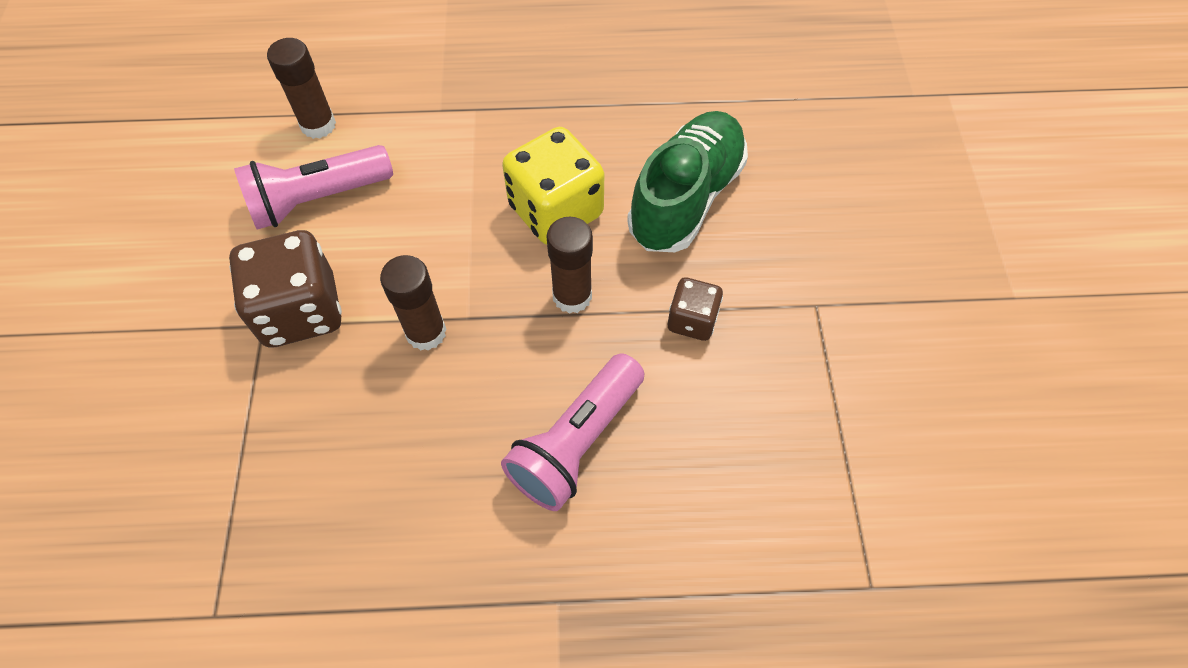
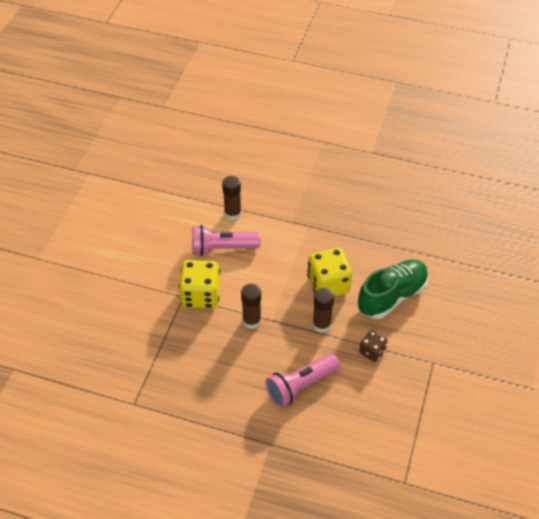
camera: 20 degrees right, 10 degrees down
(300, 311) = (201, 295): brown dice -> yellow dice

